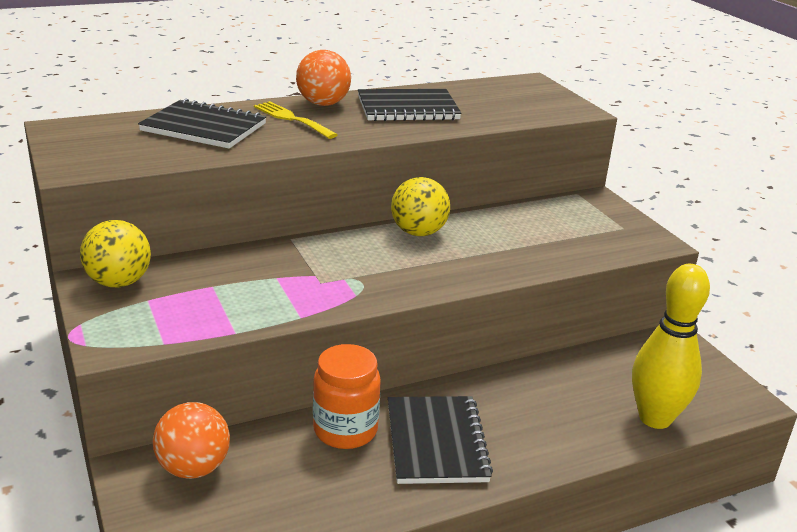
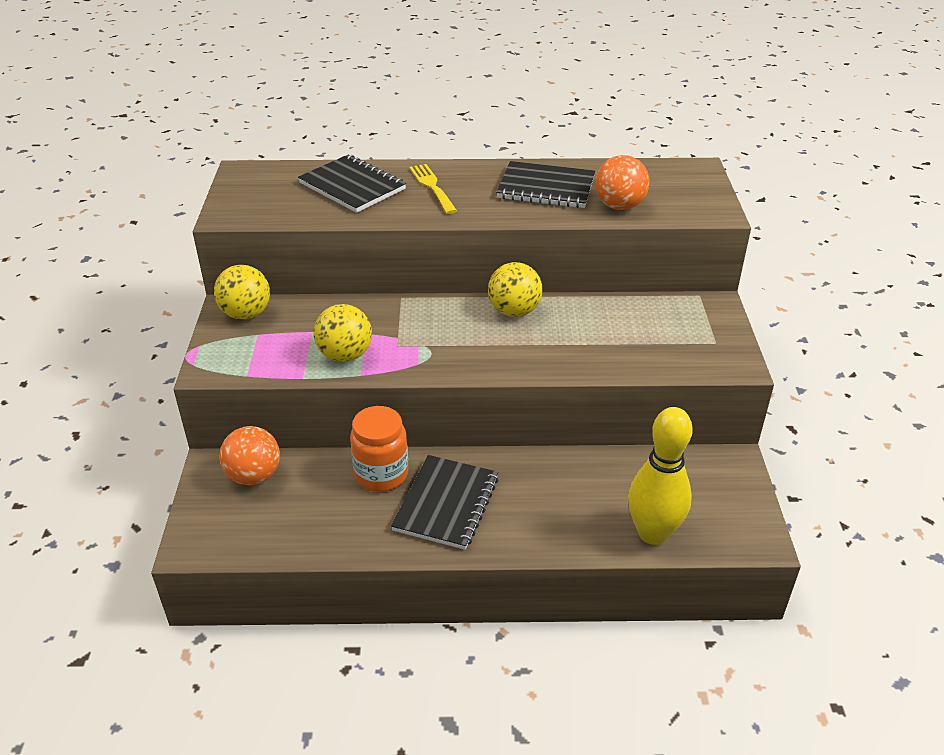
camera: 25 degrees right, 10 degrees up
(269, 302) = (345, 355): none -> yellow ball
(323, 104) = (472, 172): orange ball -> orange ball (619, 206)

